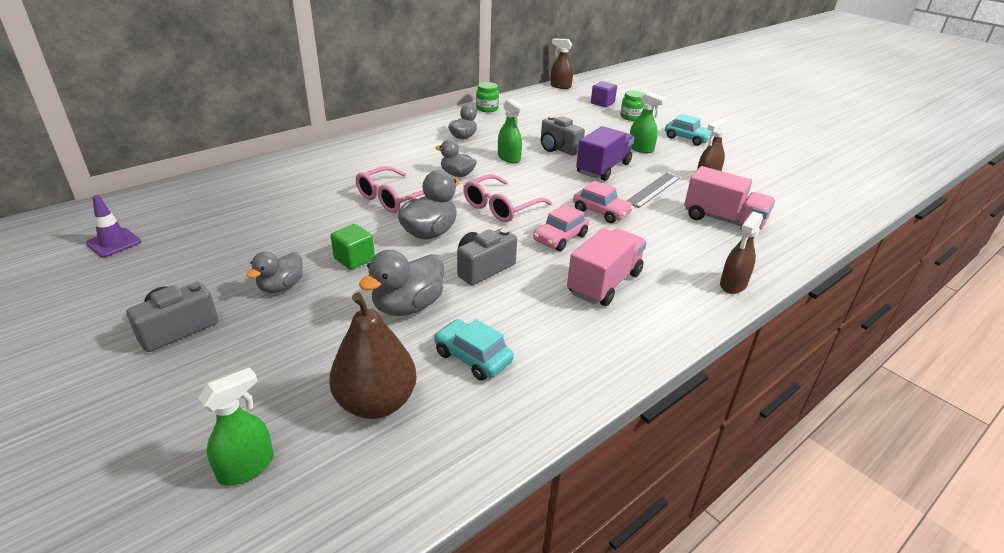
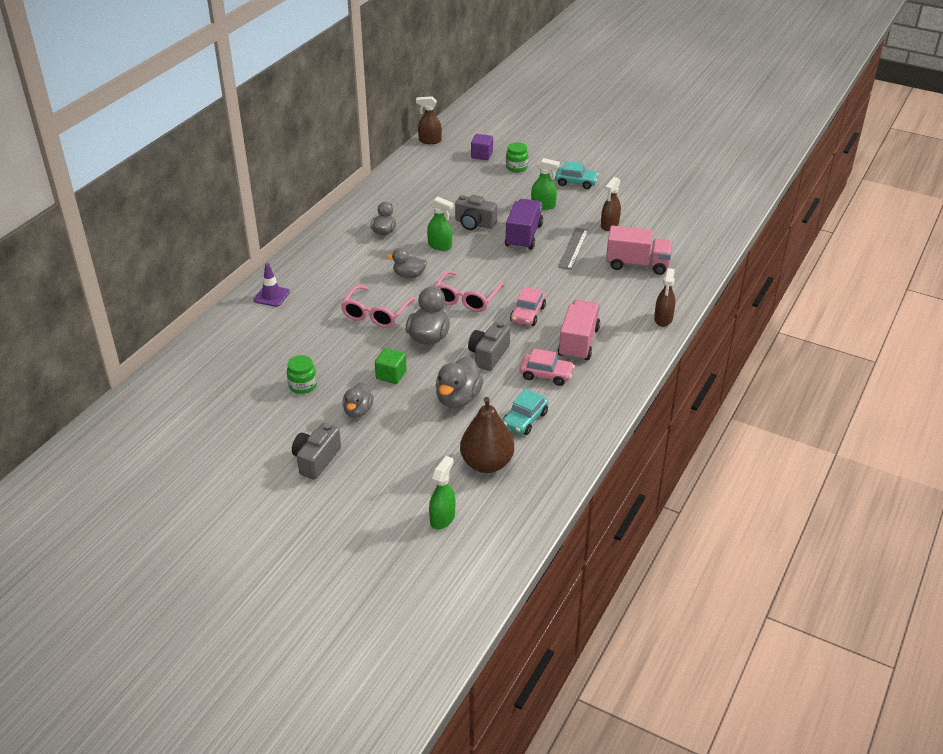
camera: 20 degrees left, 5 degrees up
(114, 243) = (193, 415): purple traffic cone -> purple traffic cone (271, 296)
(472, 357) = (525, 419): turquoise car -> turquoise car turned 75 degrees counterclockwise
(487, 109) = (380, 190): green jar -> green jar (303, 386)
(601, 212) = (545, 281): pink car -> pink car (546, 375)

